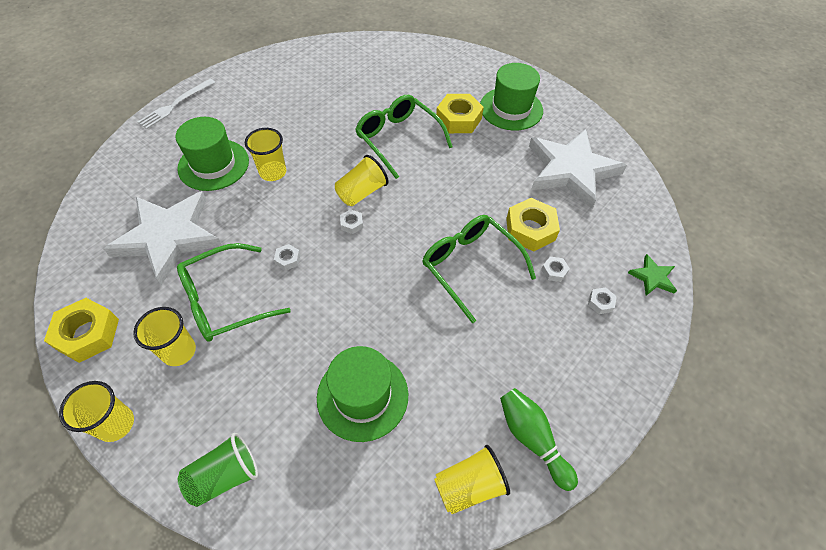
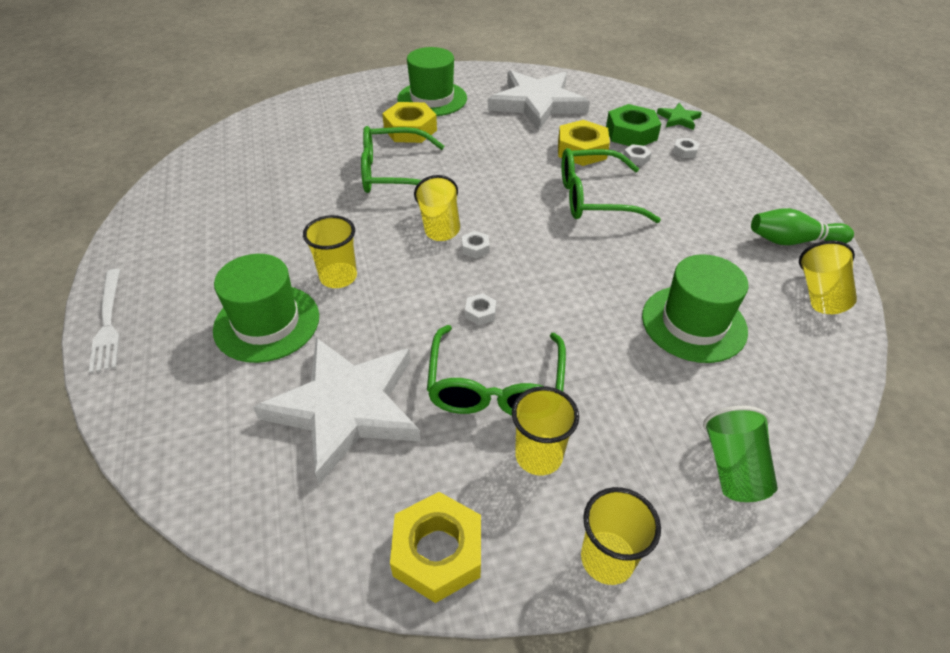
camera: 55 degrees left, 10 degrees down
(590, 252) = (631, 133): none -> green nut

